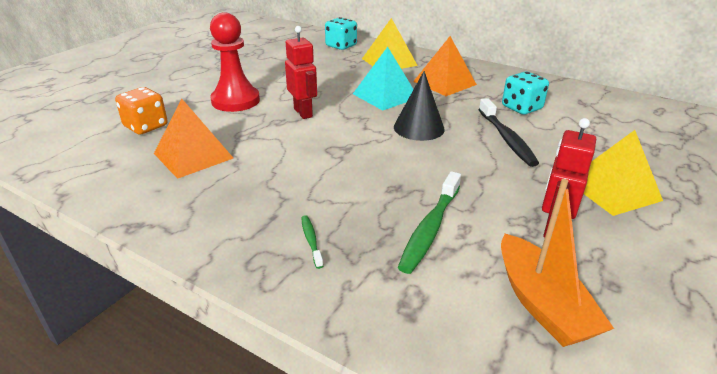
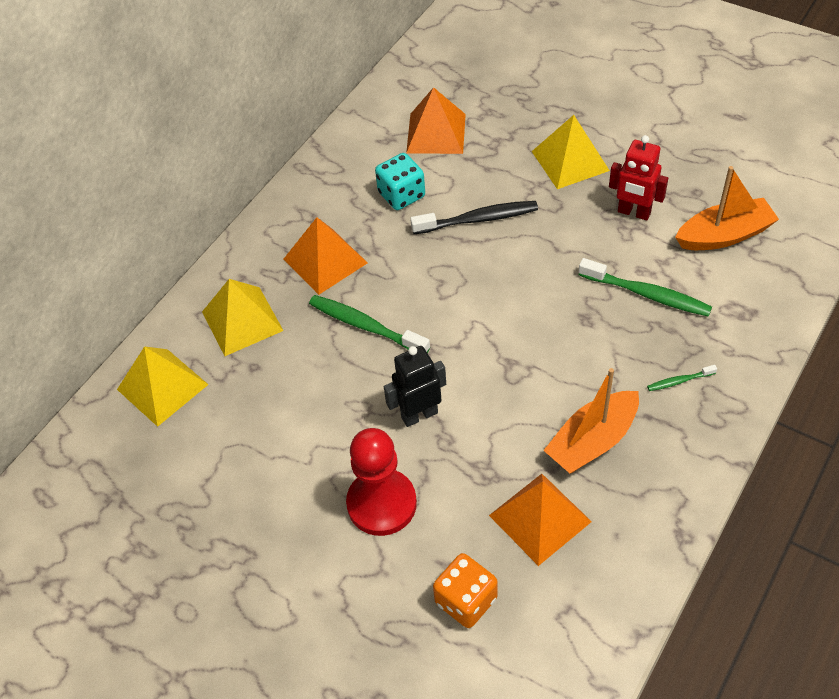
camera: 85 degrees left, 20 degrees up
(255, 183) = (592, 441): none -> orange boat
(303, 113) = (419, 415): red robot -> black robot
(341, 46) = (162, 387): turquoise dice -> yellow pyramid
(385, 95) = (365, 326): turquoise pyramid -> green toothbrush
(419, 128) = (456, 294): black cone -> none
(605, 122) = (436, 133): none -> orange pyramid

